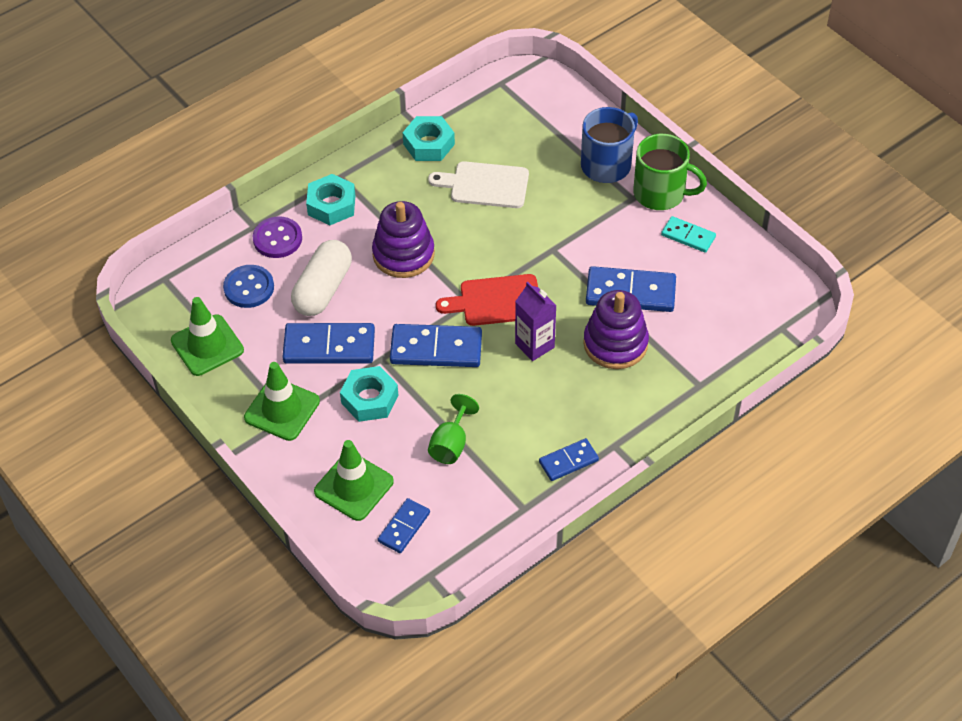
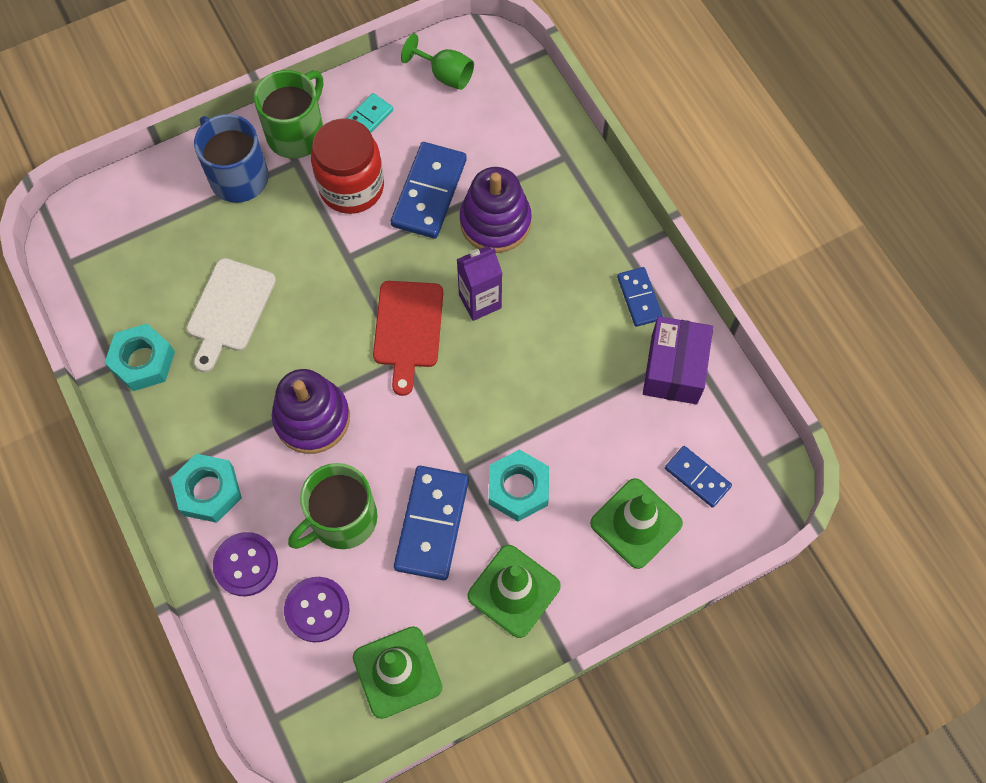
camera: 80 degrees left, 15 degrees up
(249, 288) = (317, 610): blue button -> purple button
(323, 289) = (342, 519): white capsule -> green mug
(436, 348) = (461, 404): blue domino -> none
(451, 444) = (596, 411): green goblet -> green goblet (445, 75)
(504, 497) = (674, 369): none -> purple box
(619, 239) = (351, 187): none -> red jar

